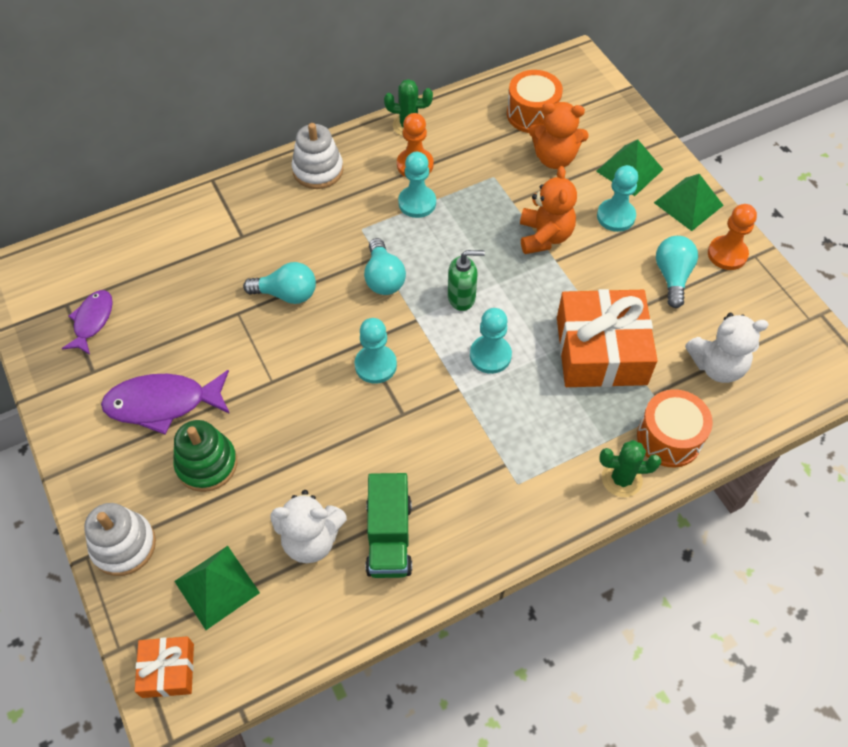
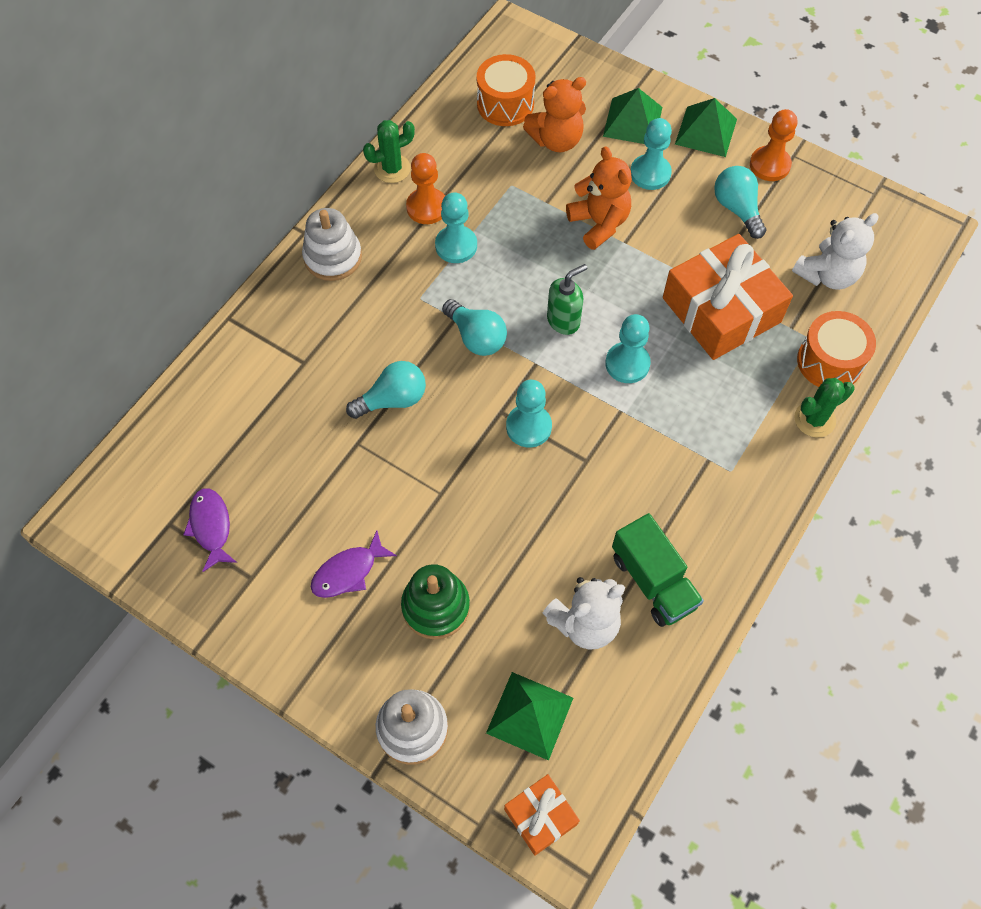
camera: 30 degrees left, 5 degrees up
(163, 404) = (348, 572): purple fish -> purple fish, size x0.62

